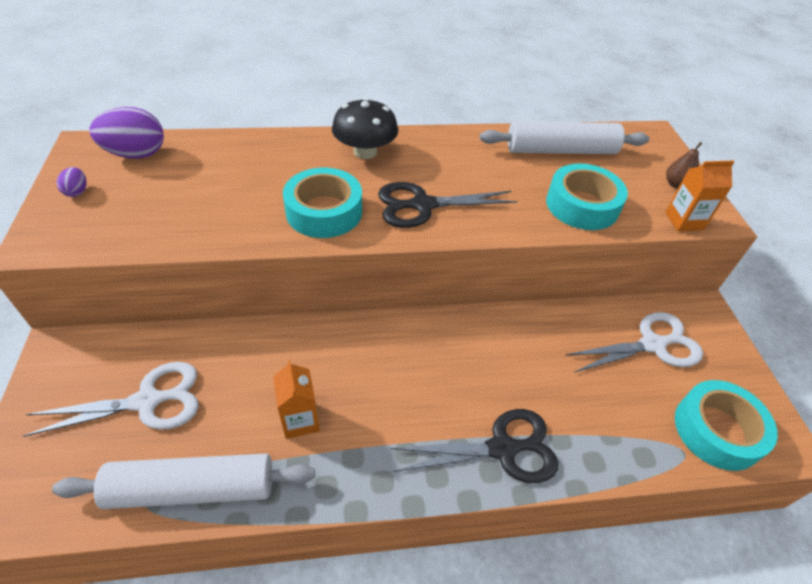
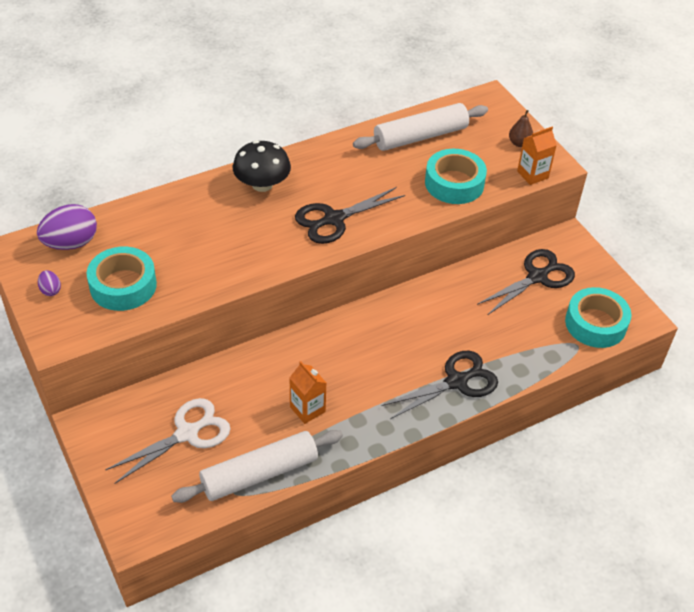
camera: 20 degrees left, 0 degrees up
(324, 211) = (261, 247): turquoise tape -> turquoise tape (123, 285)
(652, 345) = (537, 277): white scissors -> black scissors

